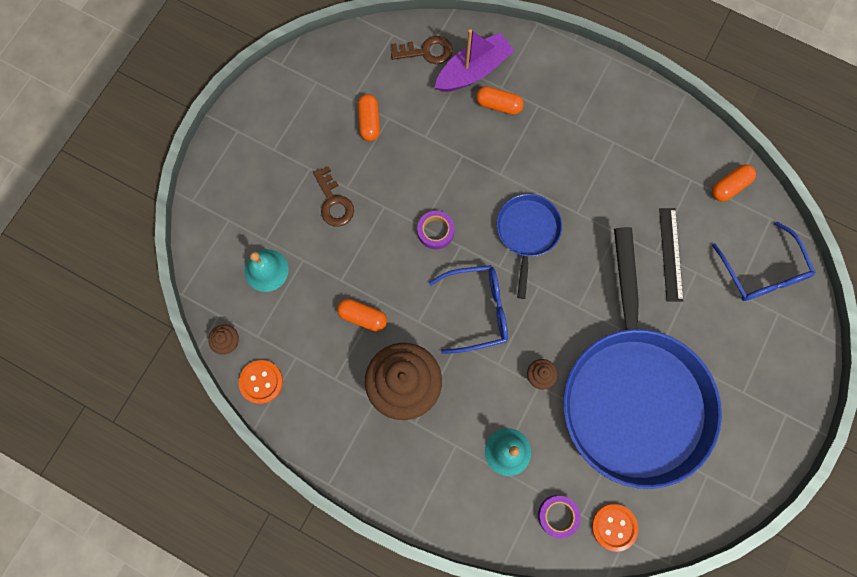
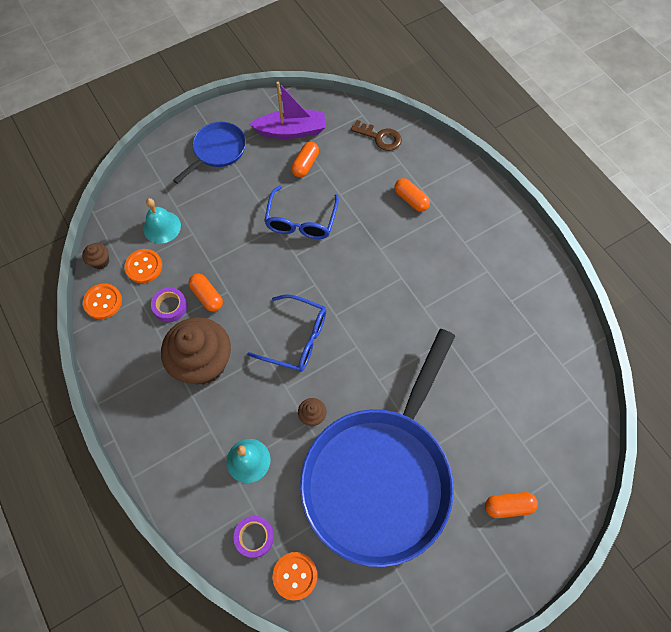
camera: 30 degrees right, 10 degrees down
(277, 322) = (144, 266): none -> orange button
(334, 202) = (242, 205): brown key -> none
(435, 231) = (303, 264): purple tape -> purple tape (170, 306)
(473, 71) = (407, 167): purple boat -> purple boat (291, 131)
(527, 233) = (373, 302): blue pan -> blue pan (217, 151)
(670, 254) = (482, 380): black ruler -> none
(729, 186) = (566, 354): orange capsule -> orange capsule (508, 506)
(762, 272) = (555, 438): blue glasses -> blue glasses (301, 221)

